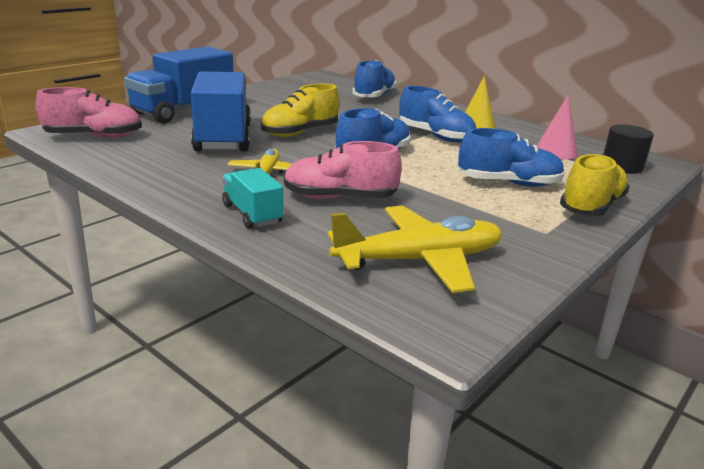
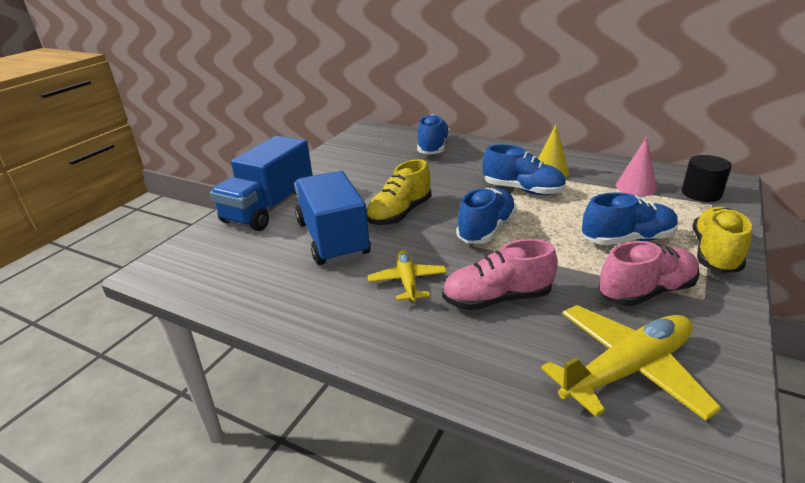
camera: 10 degrees left, 5 degrees up
(94, 137) = (202, 267): pink shoe -> pink shoe (646, 291)
(252, 214) = (432, 345): turquoise truck -> none

